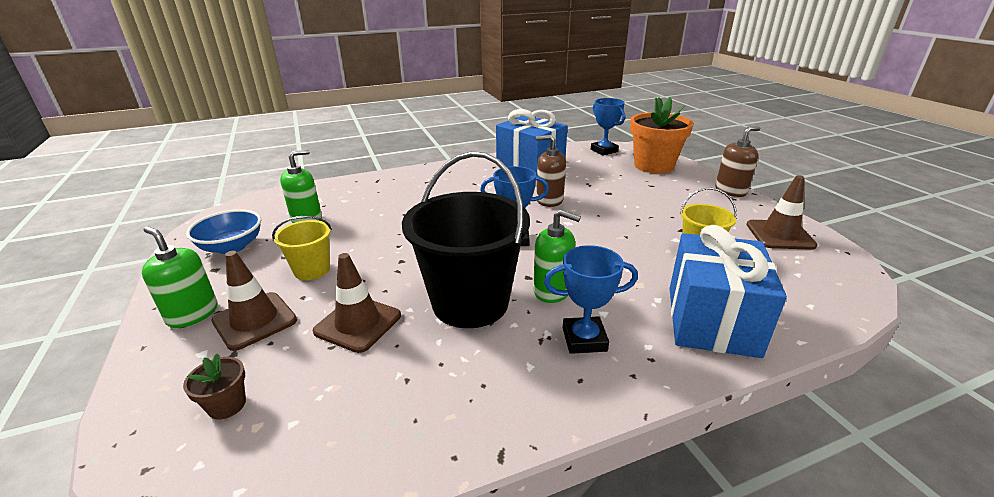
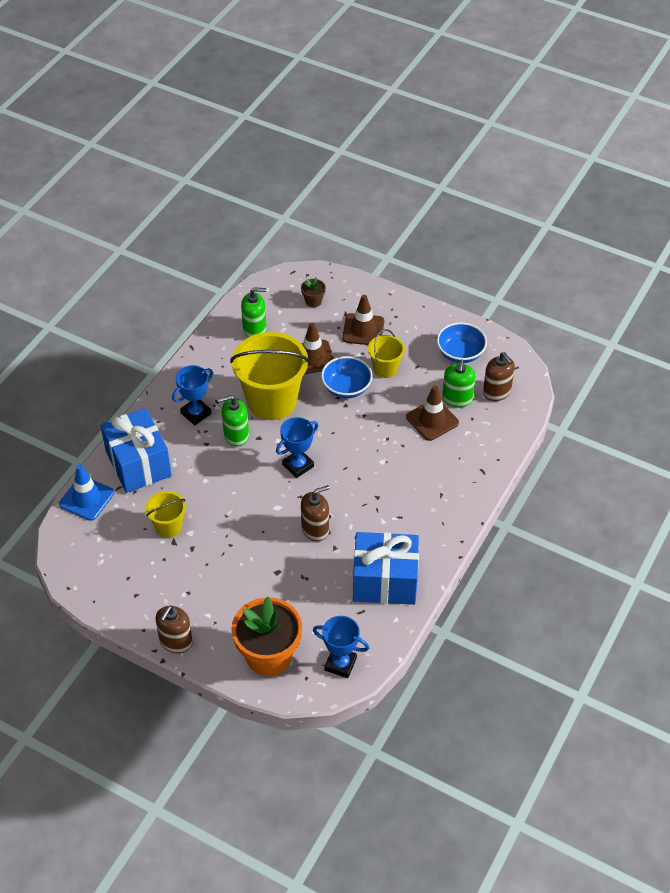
camera: 140 degrees right, 20 degrees up
(192, 314) = (398, 315): green soap dispenser -> green soap dispenser (254, 329)
(272, 210) = (497, 392): none -> brown soap dispenser
(375, 274) = (346, 388): none -> blue bowl
(470, 303) = (272, 401): black bucket -> yellow bucket
(780, 235) = (118, 584): brown traffic cone -> brown traffic cone (432, 420)
(810, 316) = (86, 498): none -> blue traffic cone

